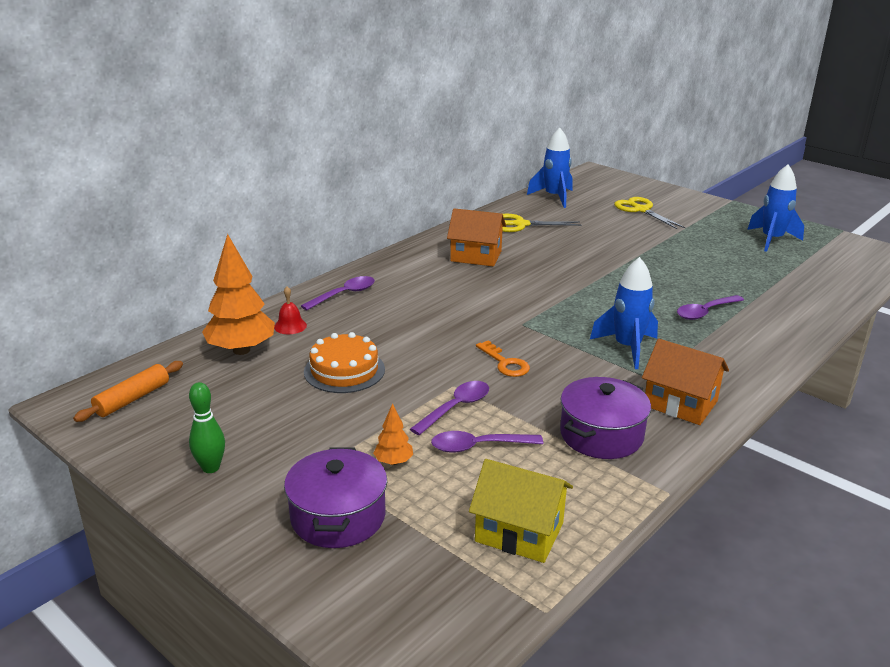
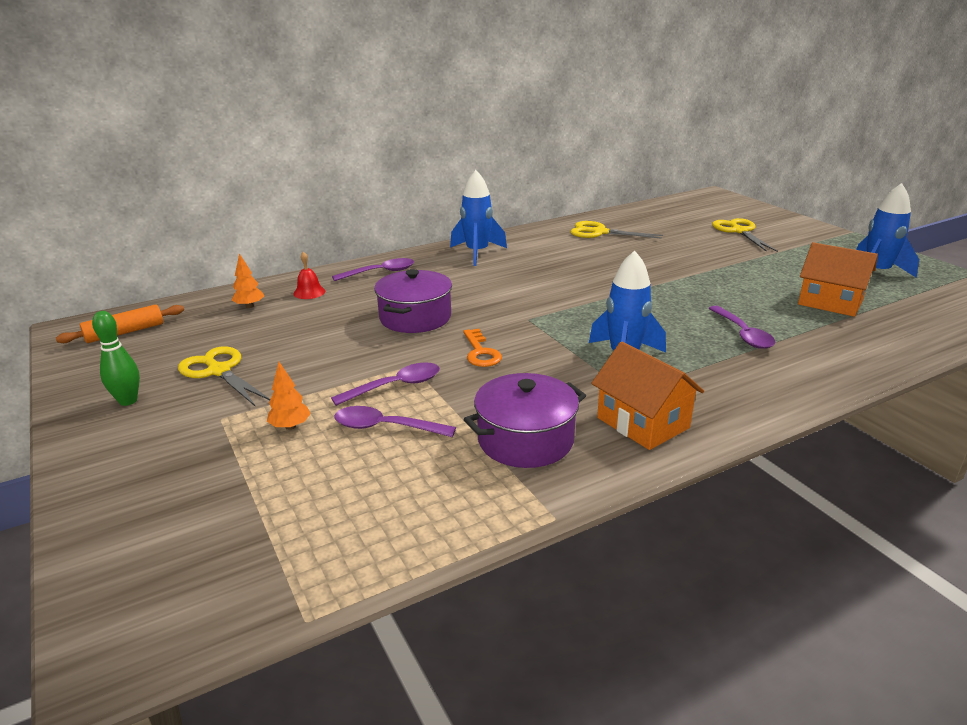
camera: 20 degrees right, 0 degrees up
(241, 350) = (249, 306): orange tree -> orange tree, size x0.47
(275, 422) = (219, 371): none -> yellow scissors
(338, 516) = (192, 468): purple pot -> purple pot (415, 317)
(344, 370) = (321, 336): orange cake -> none
(476, 256) = (532, 254): orange house -> orange house (830, 302)
(519, 532) = (352, 524): yellow house -> none
(554, 197) = (653, 212): blue rocket -> blue rocket (477, 253)
(705, 312) = (743, 334): purple spoon -> purple spoon turned 90 degrees counterclockwise

